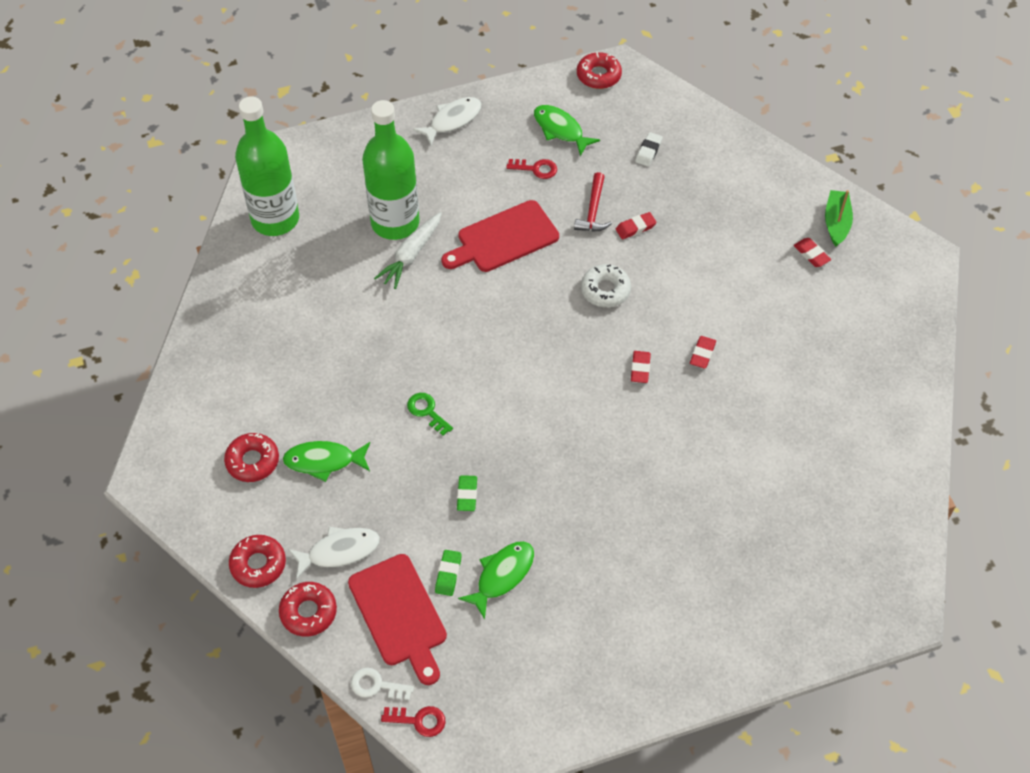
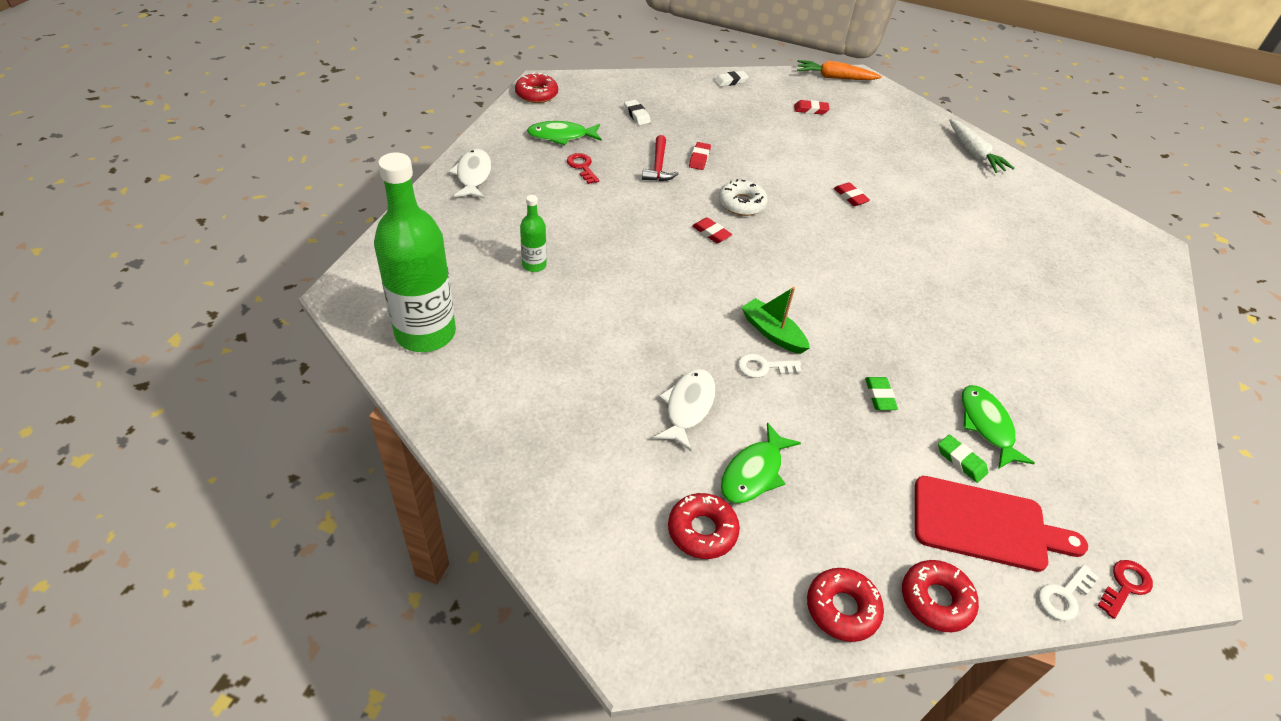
camera: 55 degrees left, 10 degrees down
(339, 551) = (875, 527): white fish -> white fish (688, 407)
(395, 223) = (534, 265): green bottle -> green bottle, size x0.45
(411, 255) = (581, 277): white carrot -> white carrot (974, 153)
(427, 411) = (763, 367): green key -> white key
(467, 495) = (879, 396): green eraser -> green eraser turned 45 degrees clockwise
(504, 239) = (629, 220): red cutting board -> none
(536, 169) = (582, 167): red key -> red key turned 75 degrees counterclockwise
(593, 210) = (658, 166): red hammer -> red hammer turned 45 degrees clockwise
(640, 369) = (835, 231): red eraser -> red eraser (711, 233)
(785, 174) = (730, 81): none -> white eraser
(836, 222) = (795, 88): green boat -> green boat (772, 333)
(897, 240) = (834, 77): none -> orange carrot

